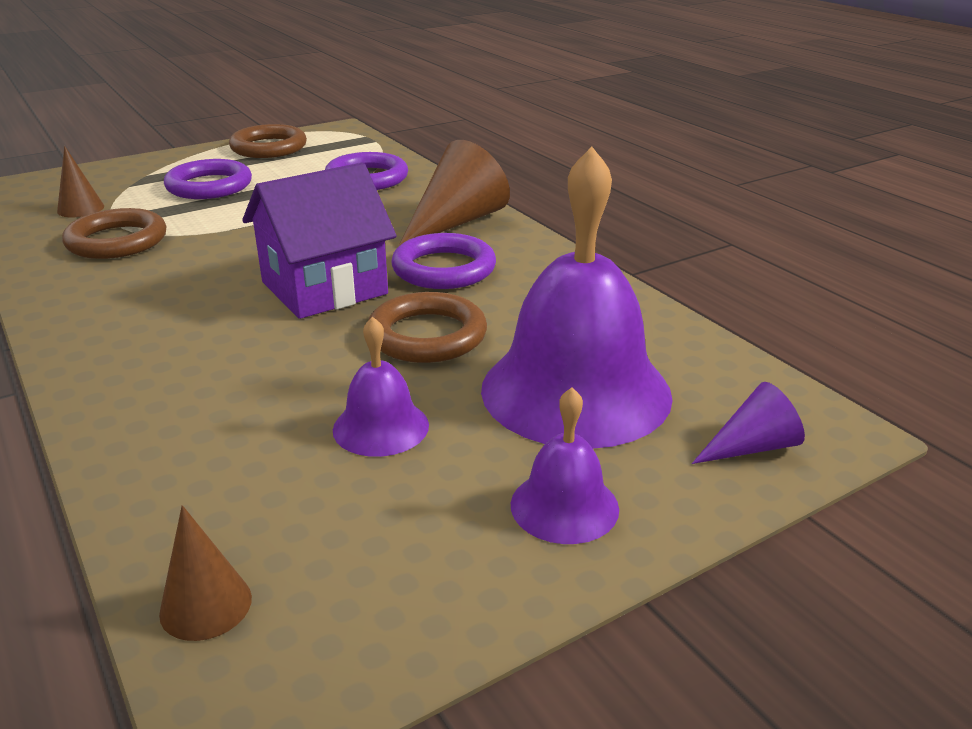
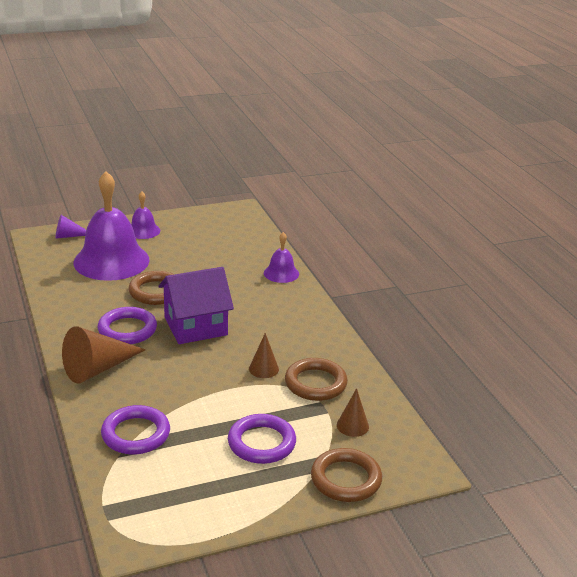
camera: 170 degrees left, 0 degrees up
(206, 605) = (250, 225): brown cone -> brown cone (263, 369)
(269, 147) = (208, 507): brown ring -> brown ring (346, 479)
(381, 427) = (190, 259): purple bell -> purple bell (281, 273)

